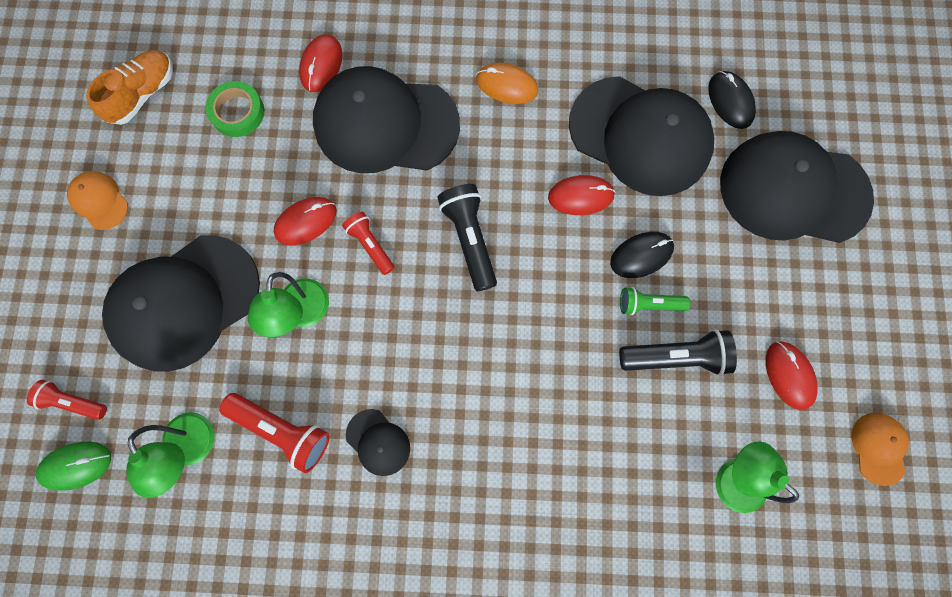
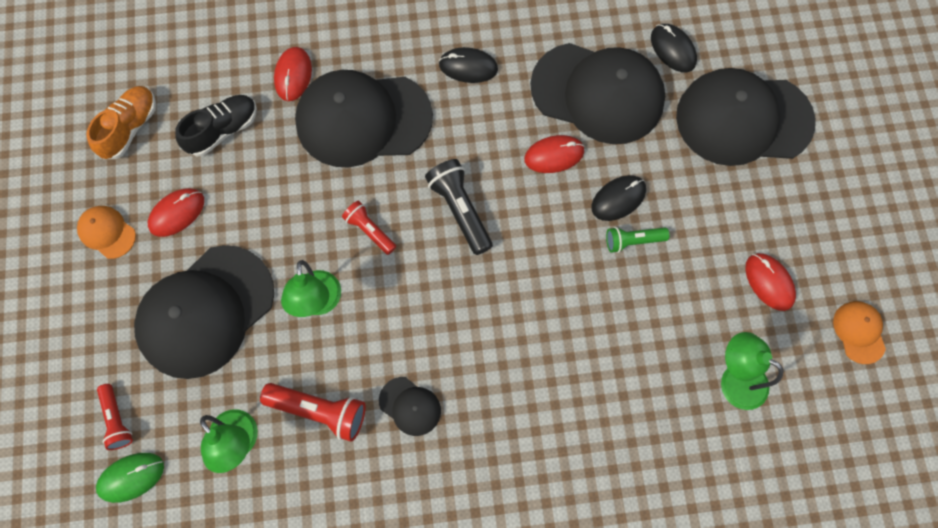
camera: 10 degrees left, 5 degrees down
(73, 402) = (117, 420): red flashlight -> red flashlight turned 120 degrees counterclockwise
(237, 112) = (222, 130): green tape -> black shoe
(306, 222) = (305, 219): red mouse -> red mouse (177, 213)
(507, 85) = (468, 67): orange mouse -> black mouse
(675, 357) = (665, 283): black flashlight -> none

